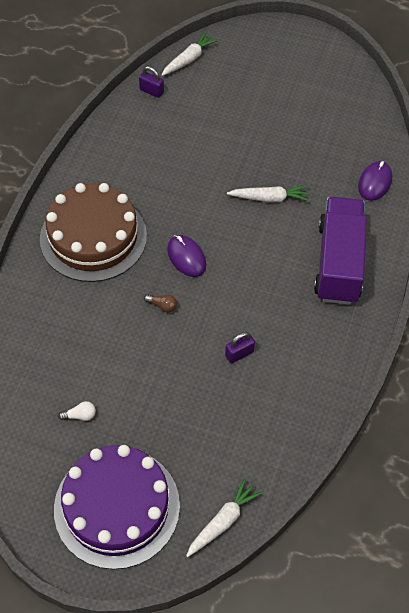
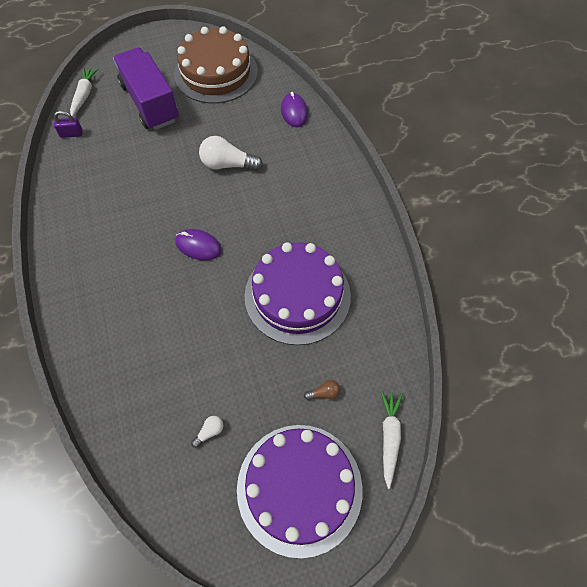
camera: 35 degrees left, 5 degrees up
(93, 237) = (108, 275): brown cake -> brown cake (216, 73)
(162, 306) = (208, 296): brown light bulb -> brown light bulb (324, 393)
(239, 354) = (297, 295): purple padlock -> purple cake
(269, 198) = (228, 164): white carrot -> white light bulb
(338, 263) = (315, 183): purple truck -> purple truck (150, 103)

